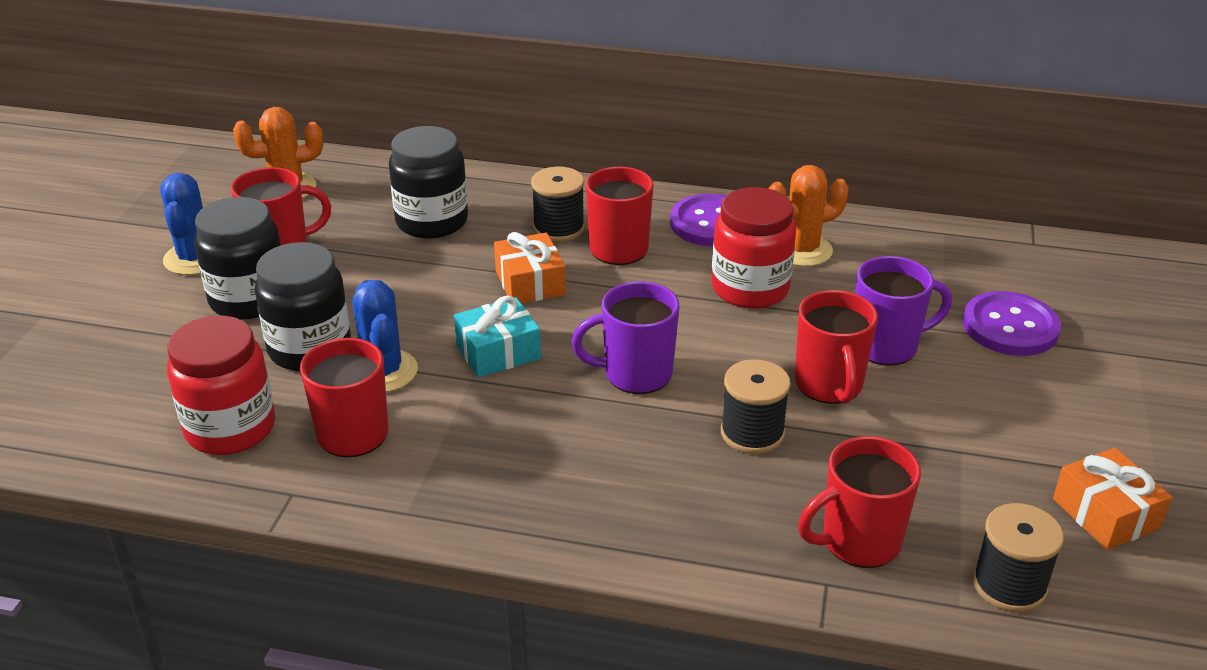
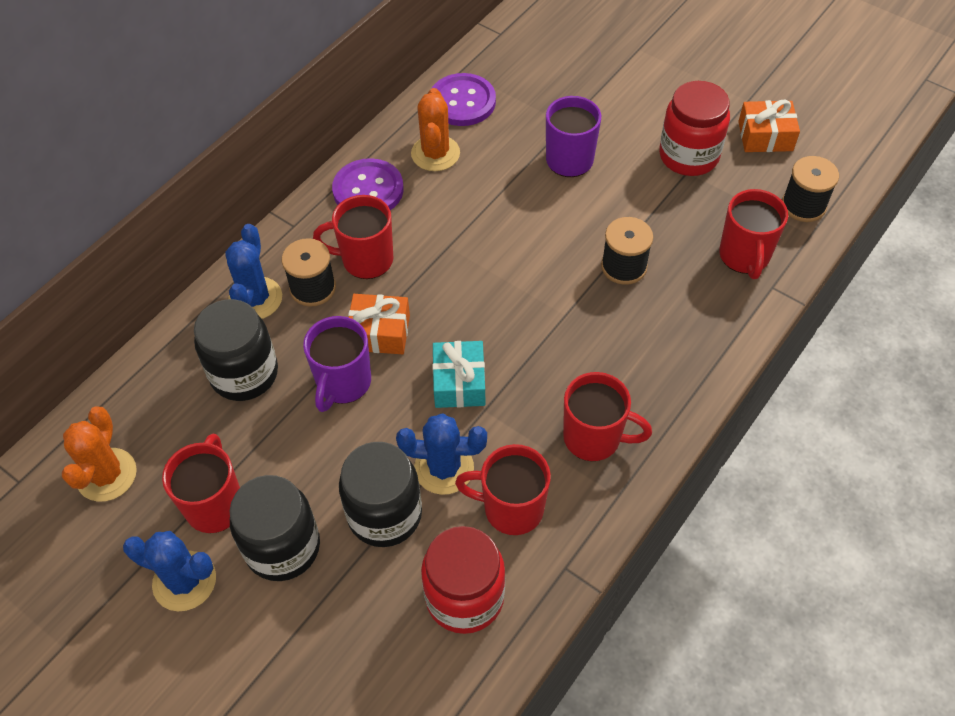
camera: 65 degrees left, 20 degrees up
(522, 201) = (255, 299): none -> blue cactus
(636, 374) = (530, 306): purple mug -> purple mug (343, 383)
(750, 289) = (465, 202): red jar -> red jar (688, 156)
(829, 385) = (595, 206): red mug -> red mug (594, 438)
(1010, 327) = (582, 90): purple button -> purple button (462, 102)

